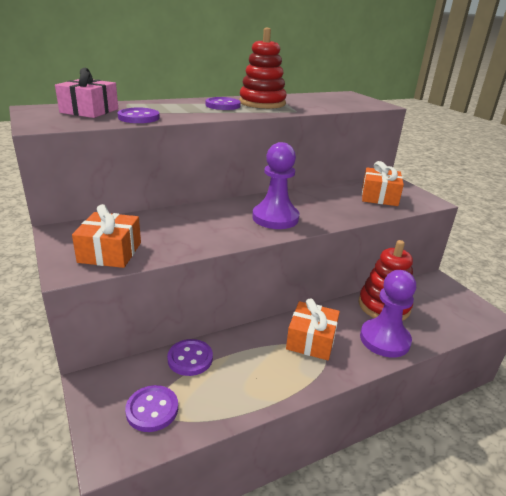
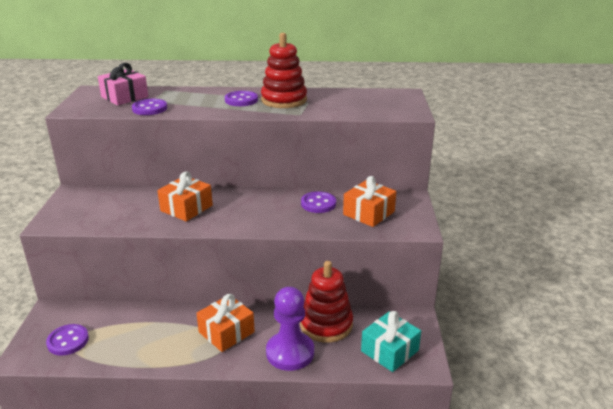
camera: 30 degrees right, 0 degrees up
(110, 252) = (85, 216): orange gift -> orange gift (186, 208)
(190, 359) = (123, 315): purple button -> purple button (318, 204)
(275, 218) = (238, 214): purple pawn -> none
(452, 311) = (389, 350): none -> turquoise gift

